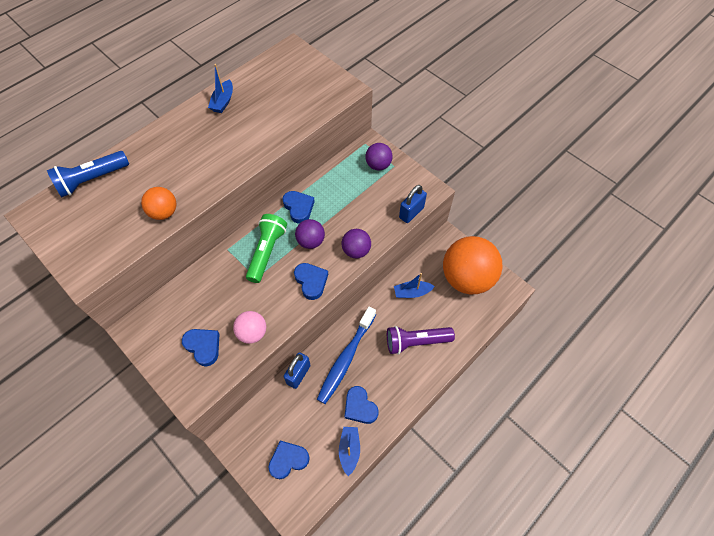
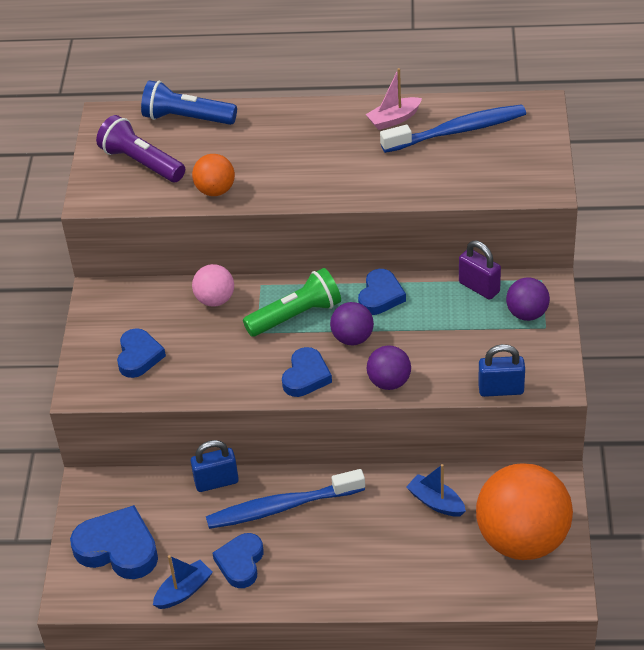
camera: 50 degrees right, 15 degrees down
(223, 101) = (394, 119): blue boat -> pink boat
(252, 333) = (195, 379): pink ball -> pink ball (215, 300)
(266, 86) = (457, 131): none -> blue toothbrush
(288, 460) = (118, 548): blue heart -> blue heart, size x1.54
(341, 168) = (479, 287): none -> purple padlock
(416, 342) = (376, 554): purple flashlight -> purple flashlight (141, 163)

